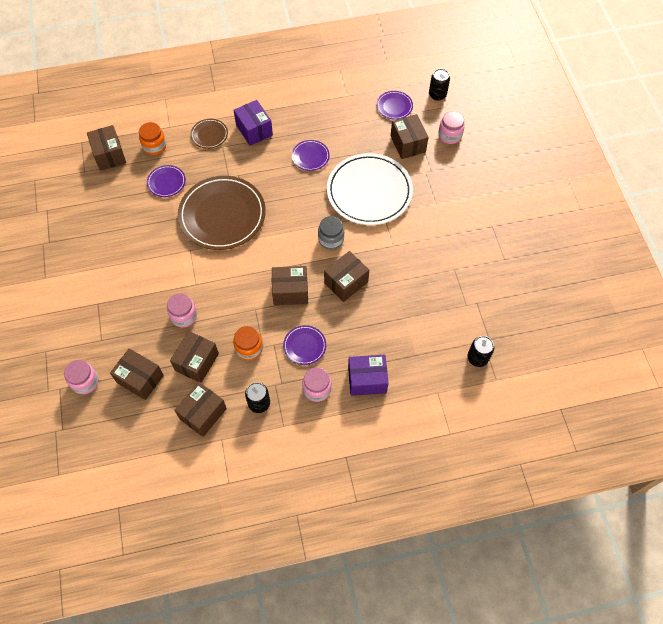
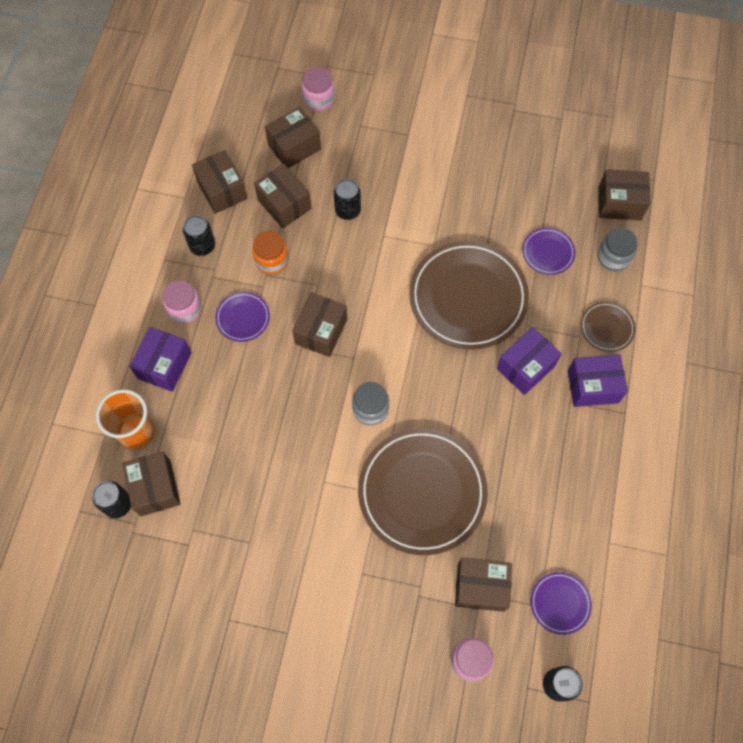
camera: 115 degrees right, 5 degrees up
(154, 146) = (613, 257): orange jar -> grey jar
(184, 316) = (347, 210): pink jar -> black can
(258, 167) = (525, 367): none -> purple box
(310, 156) = (515, 441): purple plate -> none
(346, 282) = (300, 399): brown box -> brown box (155, 488)
(369, 191) = (422, 492): white plate -> brown plate
(424, 372) = (137, 432): none -> orange cup

